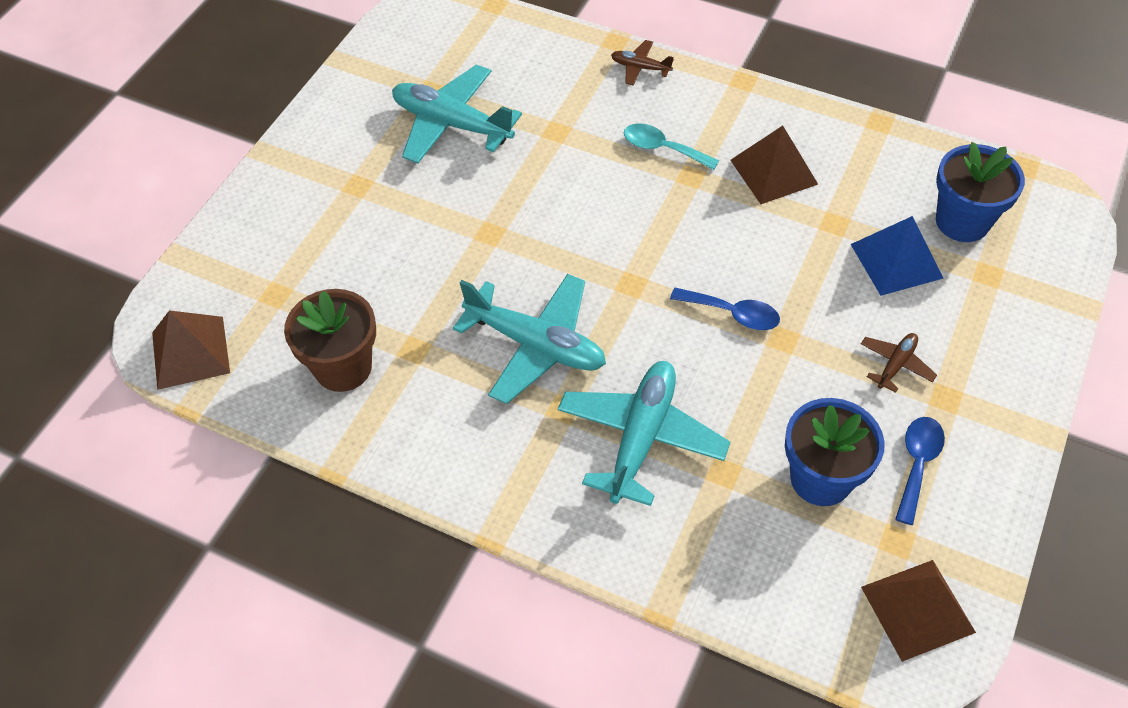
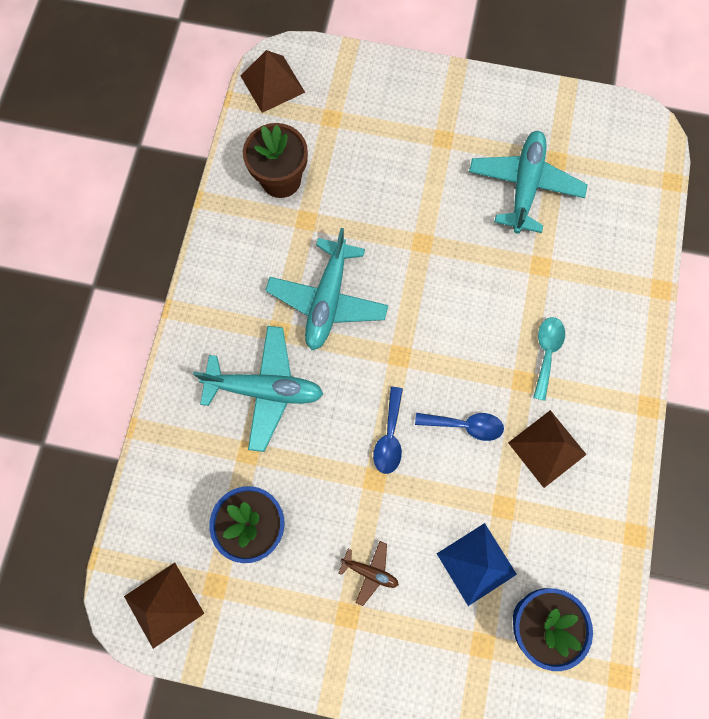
camera: 75 degrees right, 20 degrees up
(640, 68) = (635, 316): brown plane -> none
(917, 464) = (282, 596): blue spoon -> blue spoon (465, 425)

